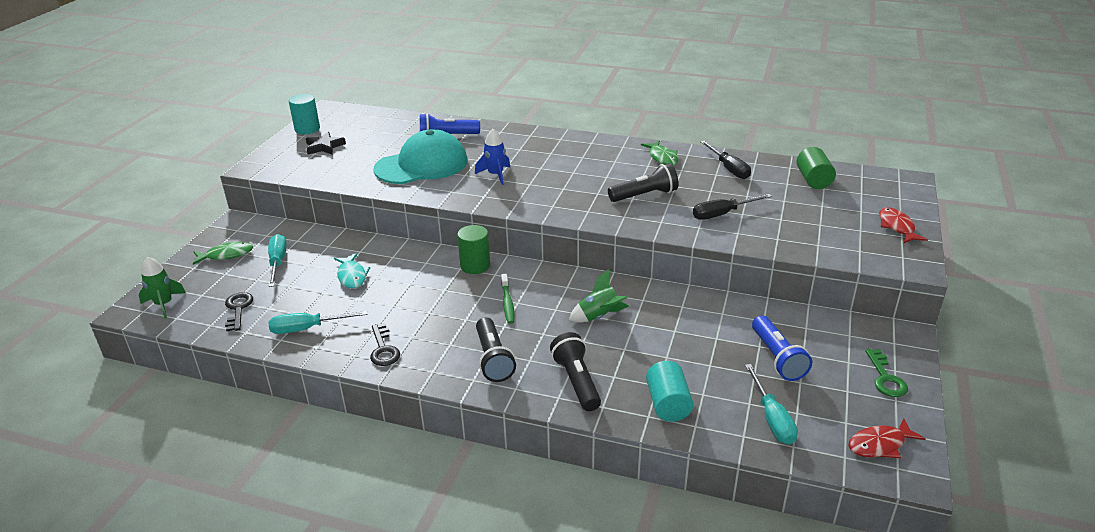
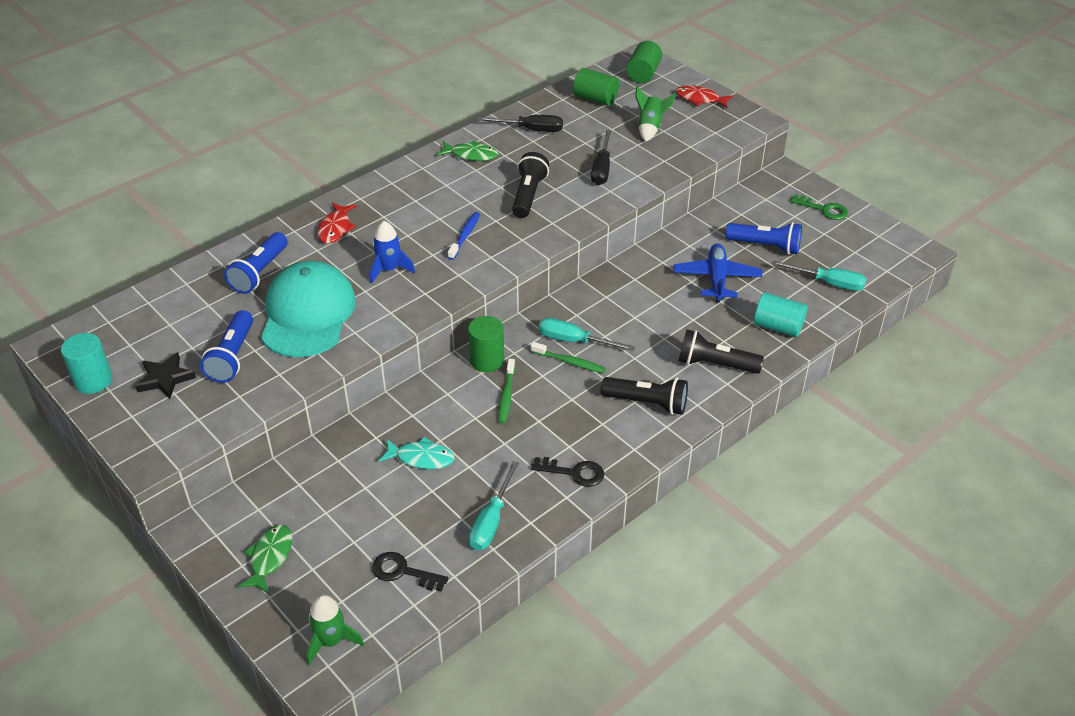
camera: 60 degrees left, 10 degrees up
(277, 262) = (333, 513): turquoise screwdriver -> turquoise screwdriver (574, 341)
(360, 158) = (232, 357): none -> blue flashlight
(444, 288) = (506, 396): none -> green toothbrush
(564, 188) = (465, 236): none -> blue toothbrush
(599, 316) = (638, 314): green rocket -> green rocket (650, 128)
(694, 344) = (716, 279): none -> blue plane
(880, 445) = (885, 249): red fish -> red fish (335, 228)
(886, 189) = (643, 74): none -> green cylinder

